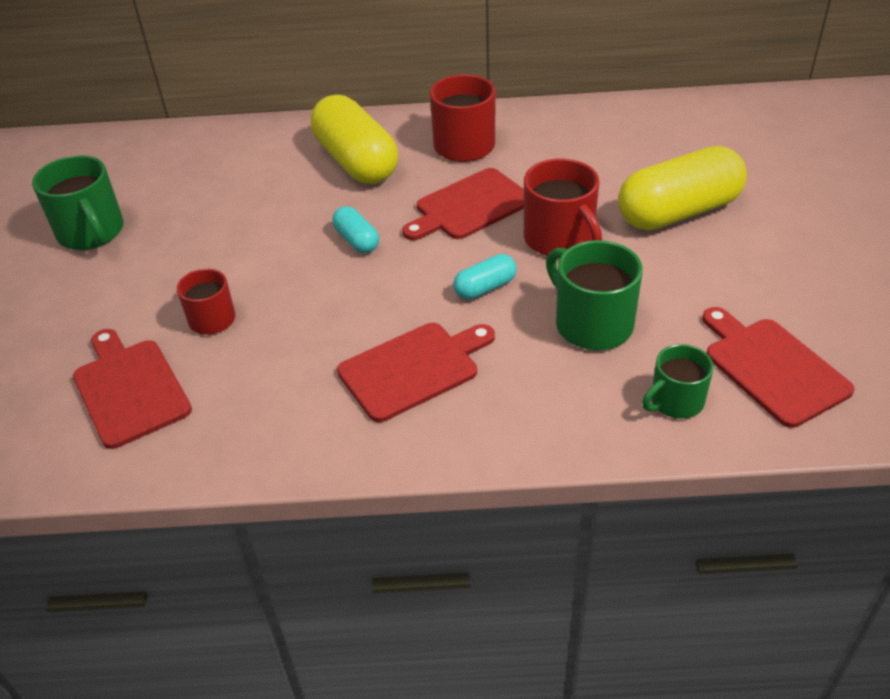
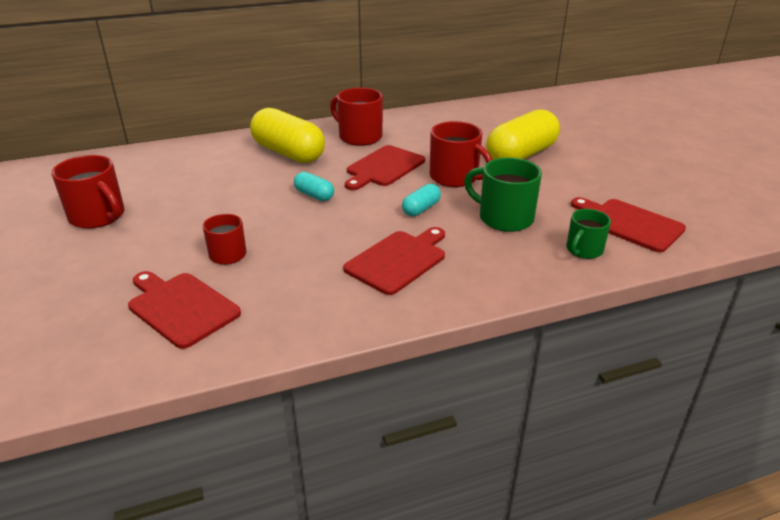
camera: 20 degrees left, 10 degrees down
(91, 233) = (98, 216): green mug -> red mug

